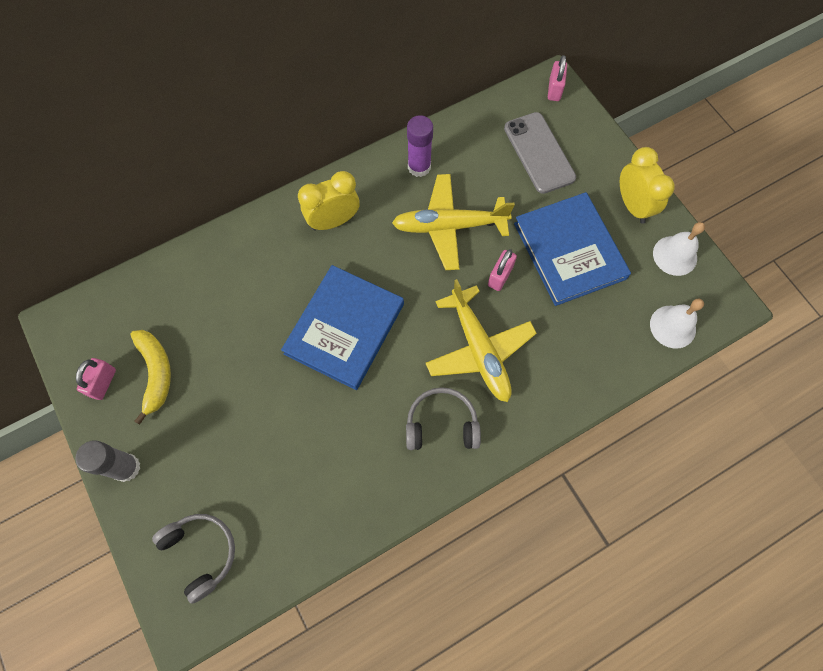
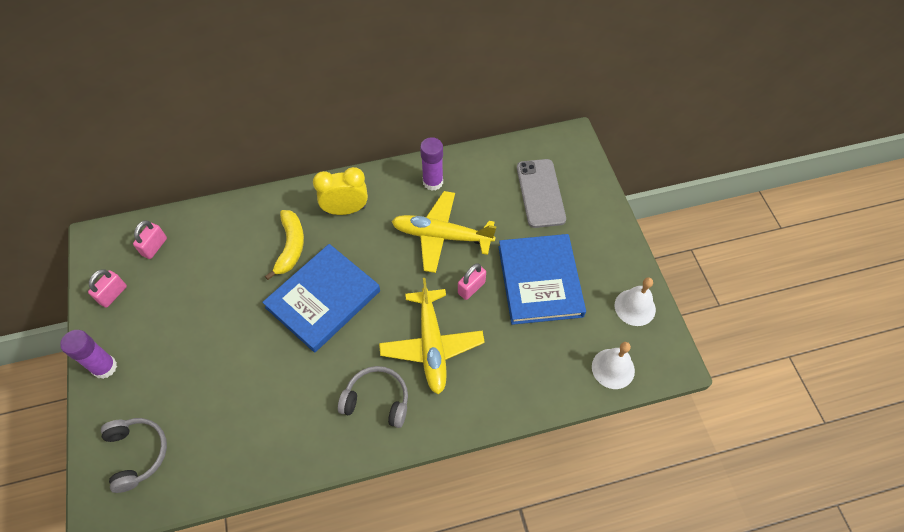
camera: 15 degrees right, 10 degrees down
(126, 467) = (105, 367): grey glue stick -> purple glue stick
(156, 373) = (157, 297): yellow banana -> yellow banana (291, 247)
(554, 90) = (571, 144): pink padlock -> pink padlock (154, 247)
(632, 205) = (610, 255): yellow clock -> none

